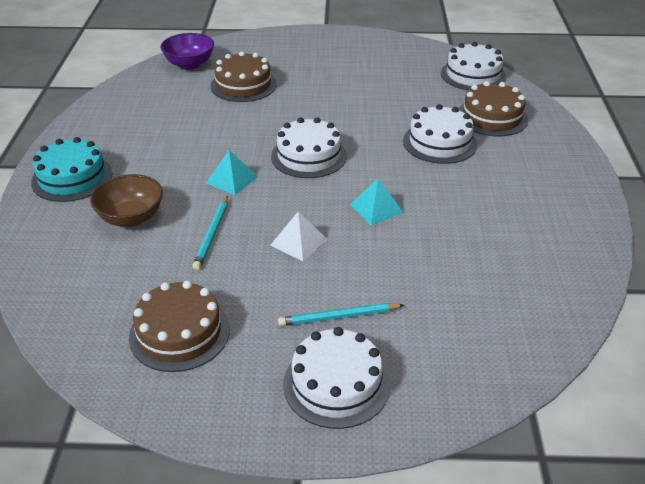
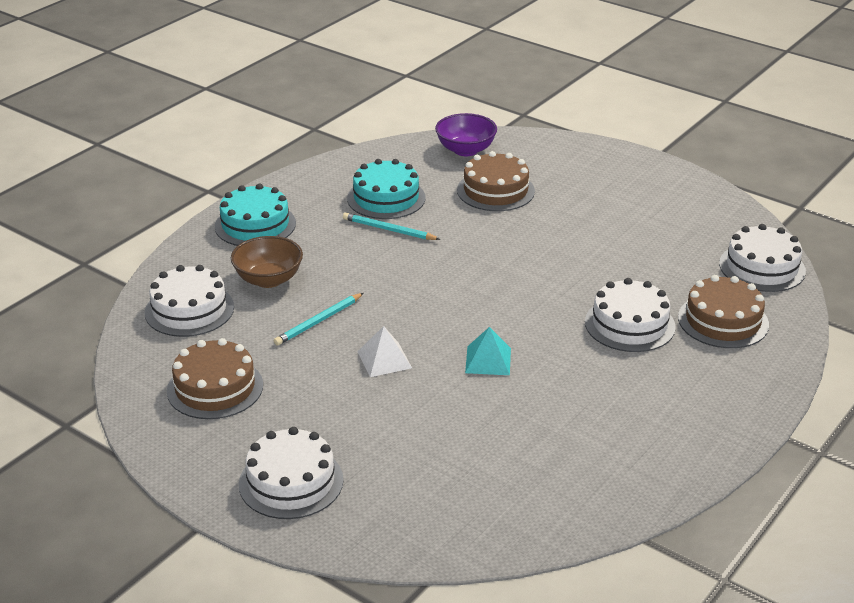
camera: 35 degrees right, 5 degrees down
(164, 118) = (386, 198): none -> turquoise cake
(232, 179) = (385, 280): turquoise pyramid -> none
(309, 156) = (480, 286): white cake -> white cake (189, 310)
(338, 317) = (349, 434): turquoise pencil -> turquoise pencil (389, 230)

